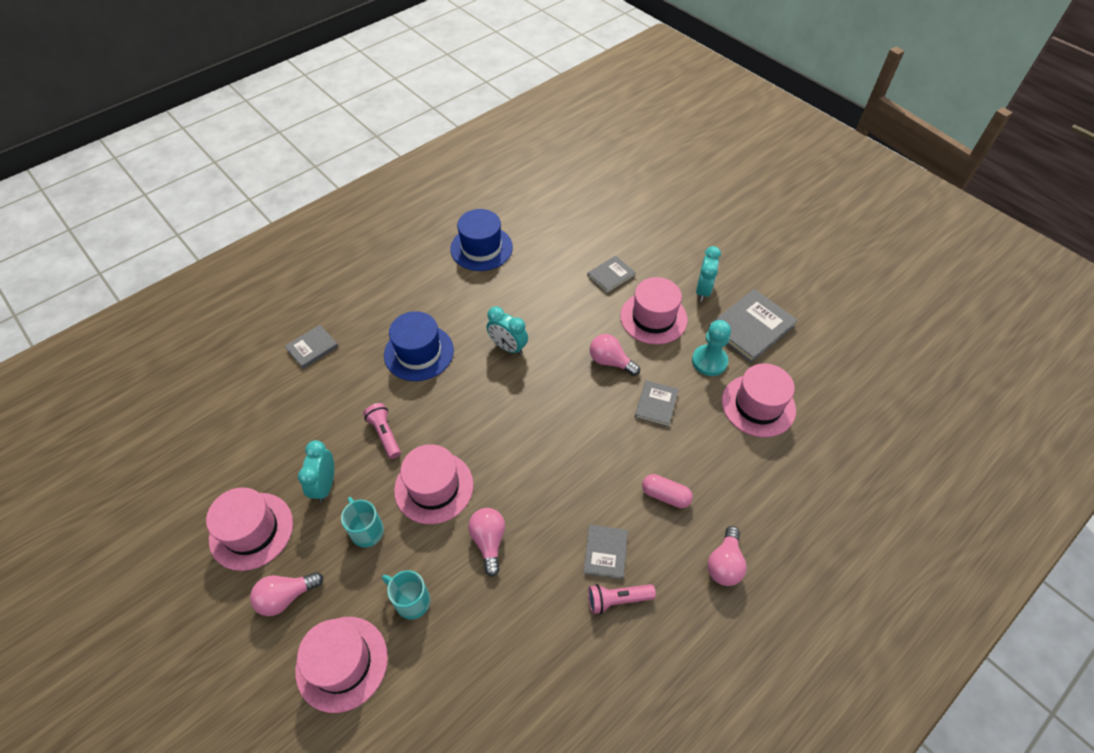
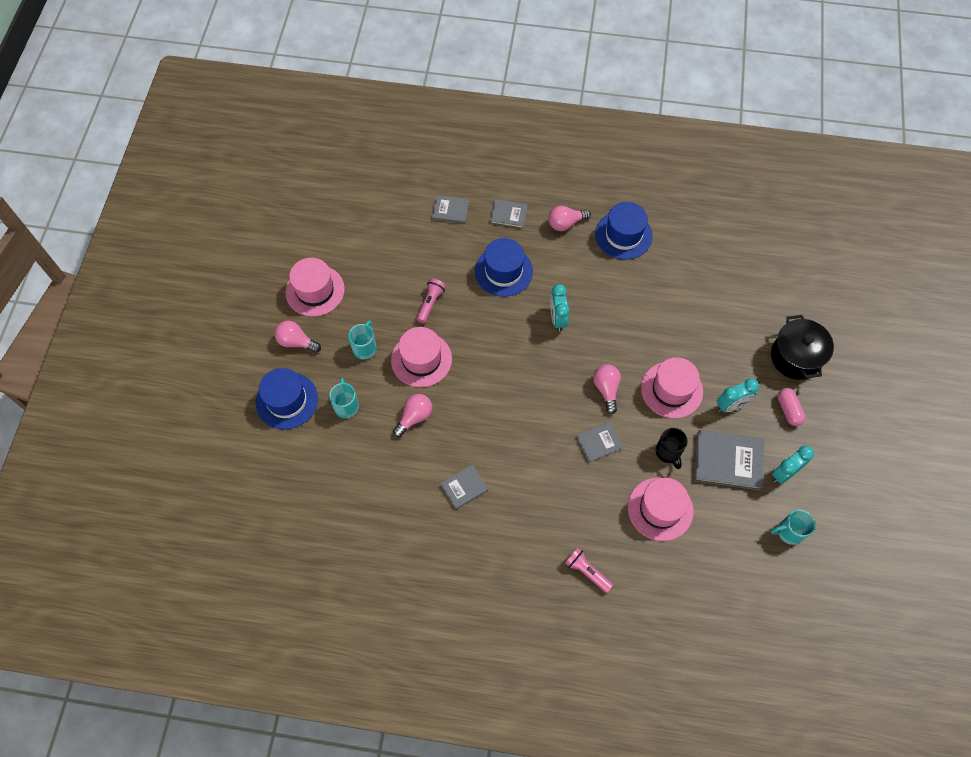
camera: 50 degrees right, 10 degrees up
(325, 485) = (372, 302): turquoise clock -> turquoise clock (784, 473)
(342, 663) = (287, 400): pink hat -> blue hat
(611, 276) = (682, 335): grey book -> grey book (508, 215)
(617, 600) = (440, 515): pink flashlight -> pink flashlight (586, 571)
(665, 495) = (534, 495): pink capsule -> pink capsule (788, 410)
(697, 225) = (795, 357): none -> black pot
(709, 361) = (668, 452): turquoise pawn -> black mug
(724, 564) = (517, 563): pink light bulb -> pink light bulb (566, 223)
(846, 333) = (789, 532): none -> turquoise mug

